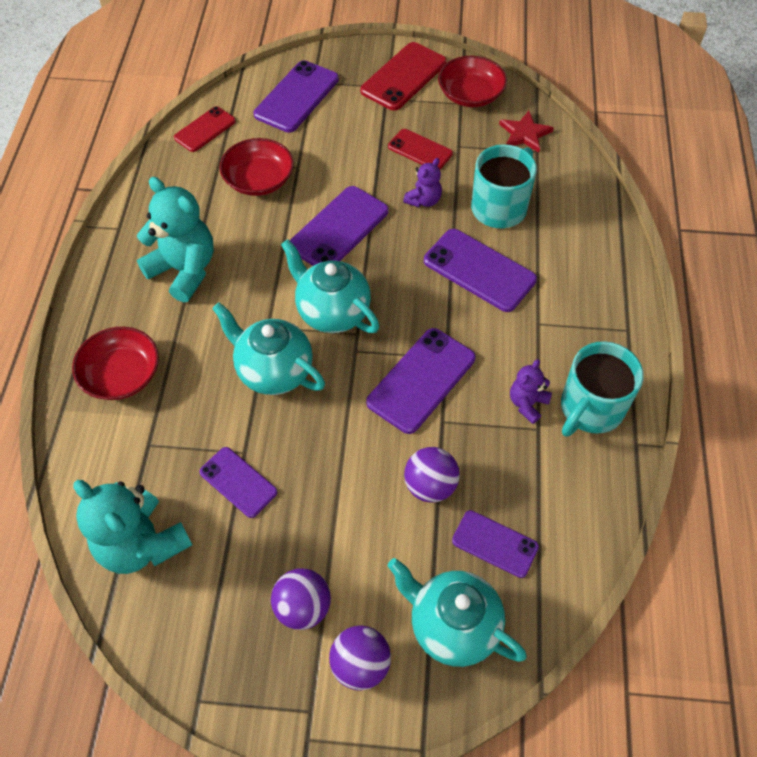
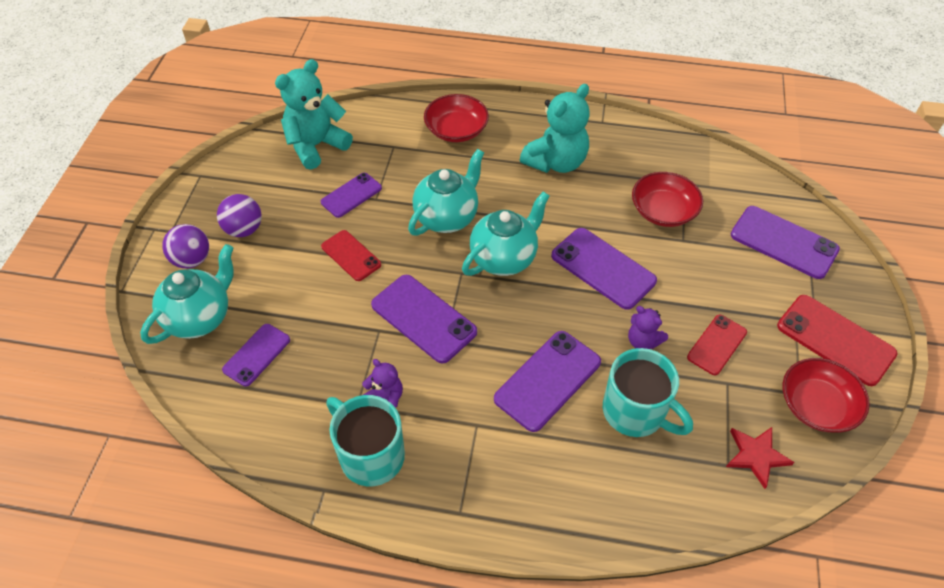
camera: 95 degrees right, 5 degrees down
(205, 129) = (726, 173): red phone -> red phone (351, 255)
(430, 485) = (320, 315): purple ball -> none

